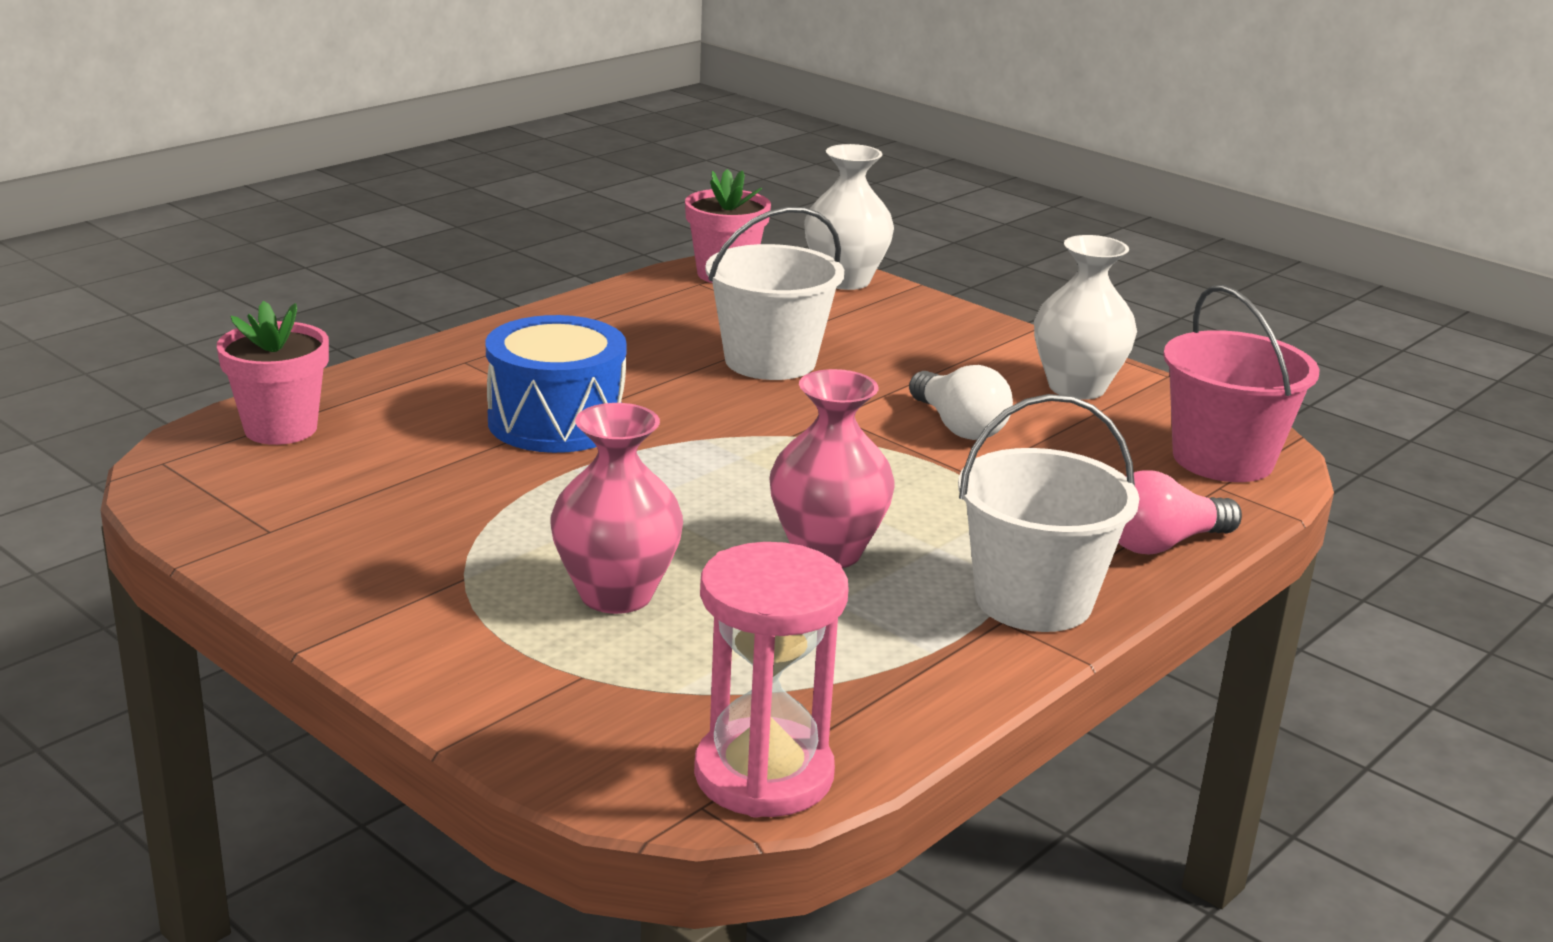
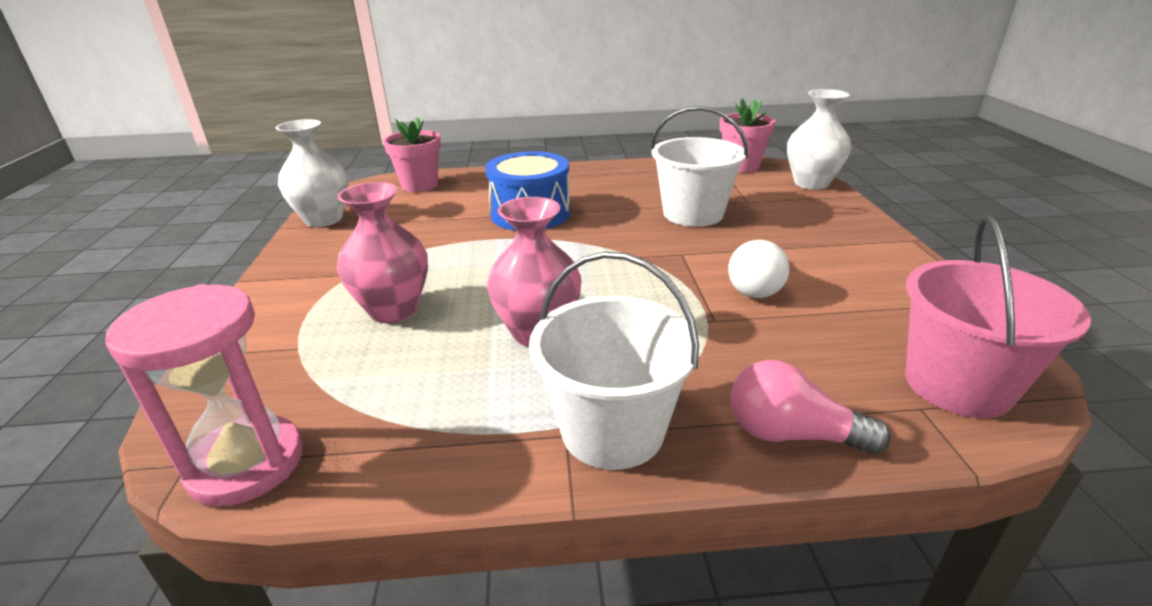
camera: 45 degrees right, 5 degrees up
(1076, 387) = (890, 287): white vase -> white vase (324, 219)

